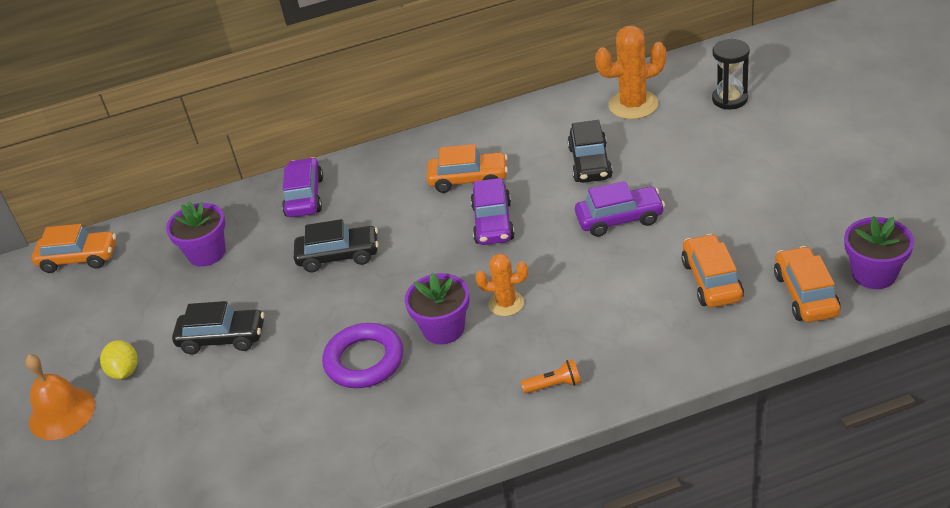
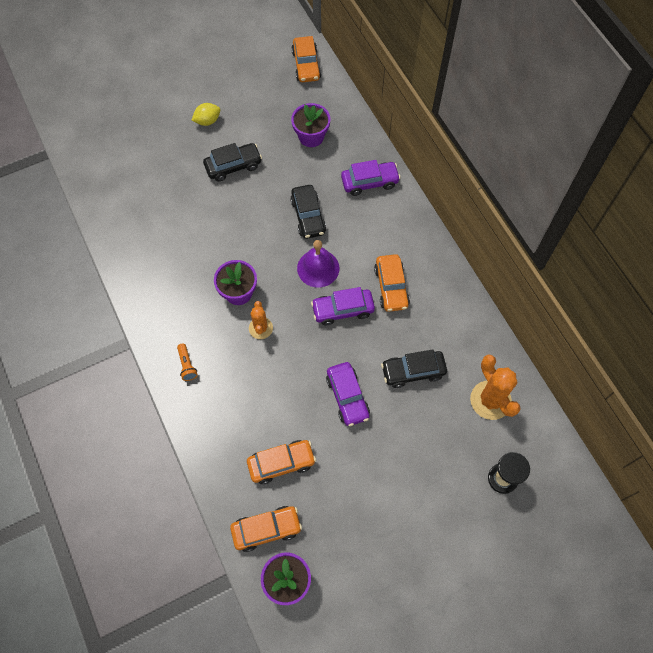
camera: 75 degrees right, 25 degrees up
(62, 413) = (176, 99): orange bell -> none
(222, 338) = (233, 166): black car -> black car turned 105 degrees counterclockwise
(364, 360) = (212, 250): purple ring -> none
(424, 246) = (318, 268): none -> purple bell

